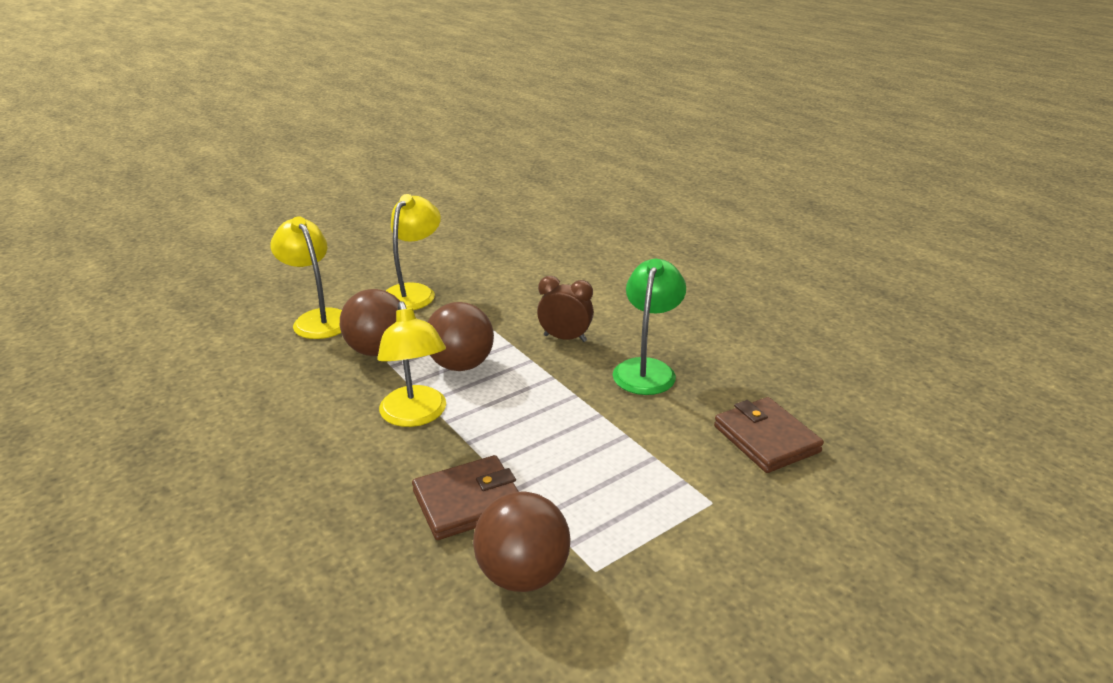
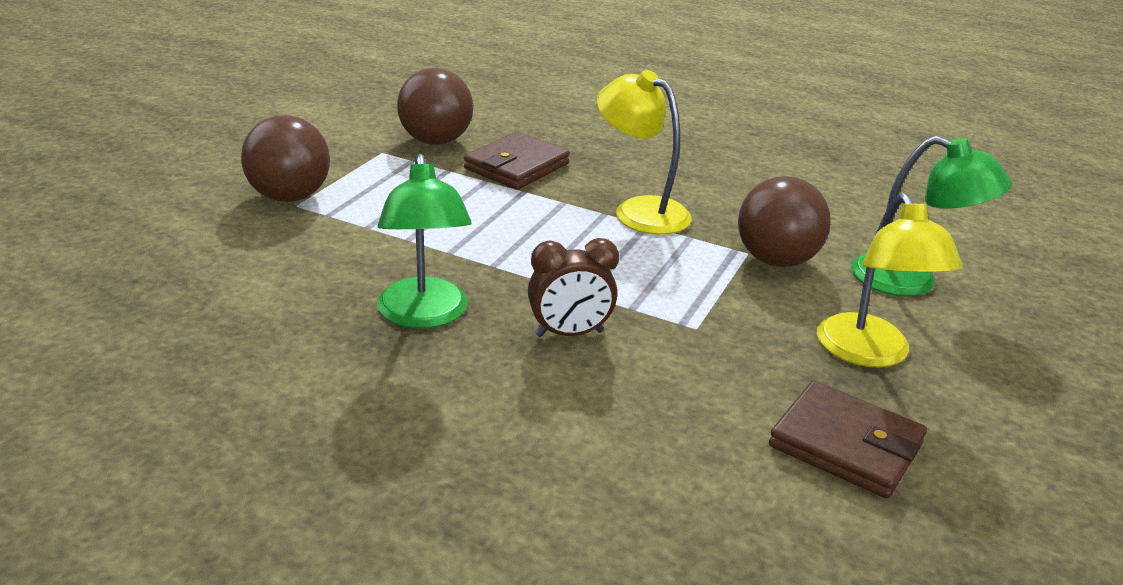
camera: 150 degrees right, 0 degrees up
(318, 319) = (911, 280): yellow lamp -> green lamp
(461, 365) = (660, 267): brown ball -> brown ball (289, 197)
(766, 439) = (243, 266): brown wallet -> brown wallet (846, 445)

